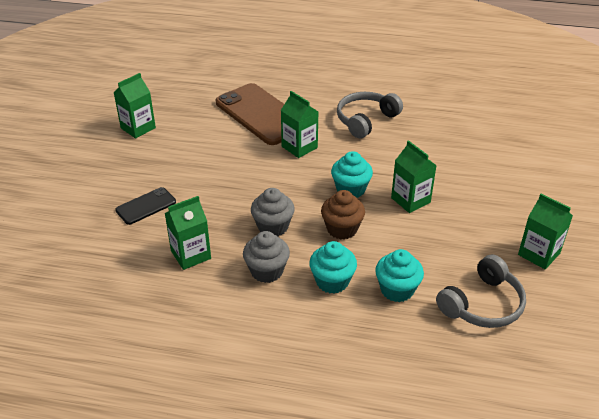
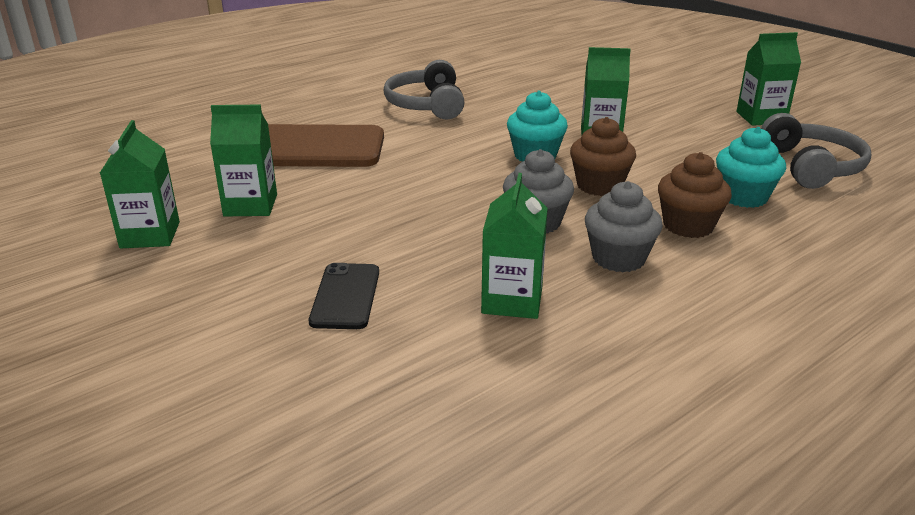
camera: 50 degrees left, 10 degrees down
(299, 147) = (408, 152): green carton -> green carton (250, 205)
(332, 281) = (688, 226): turquoise cupcake -> brown cupcake

